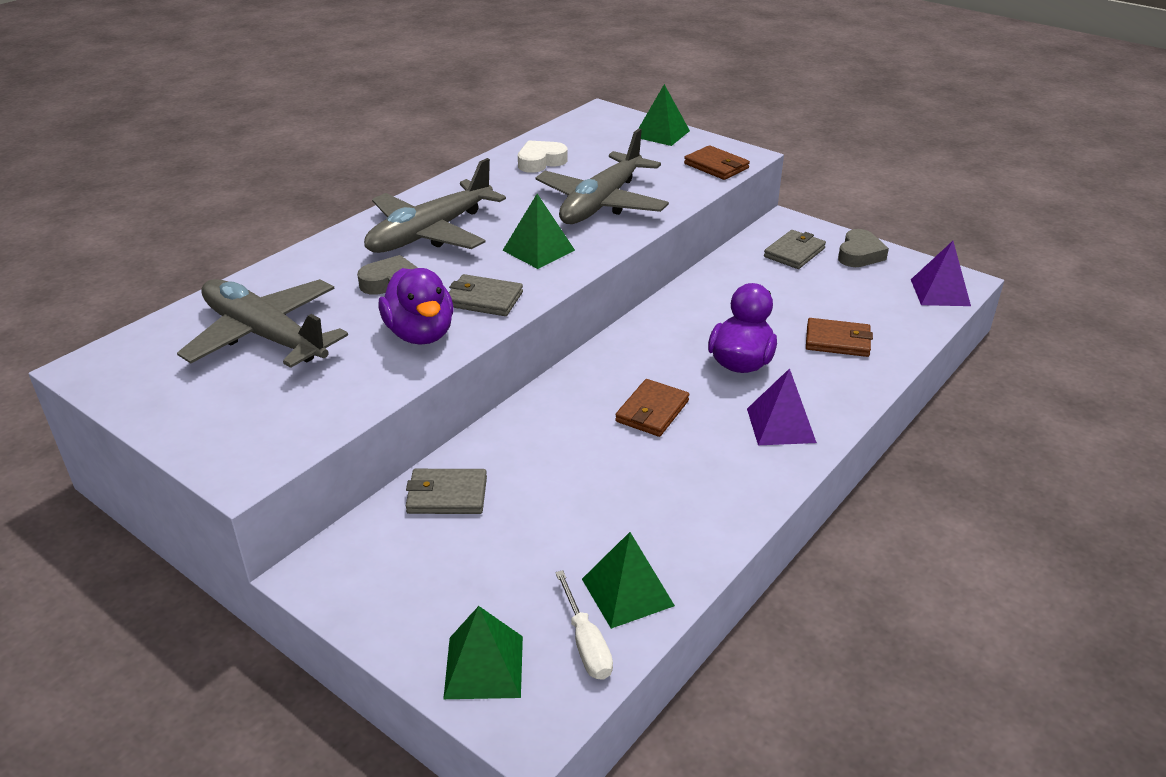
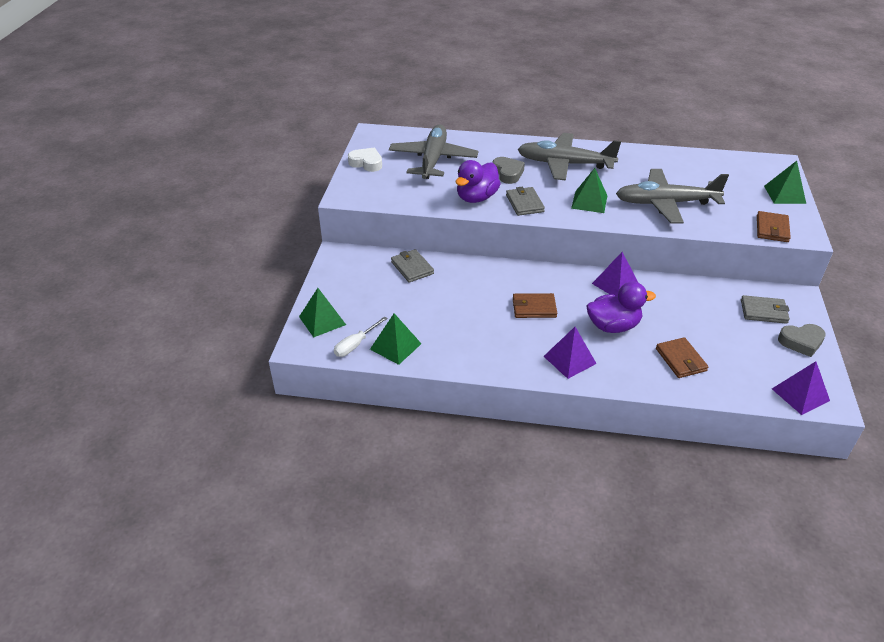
camera: 60 degrees right, 5 degrees up
(540, 162) = (684, 166): white heart -> white heart (366, 163)
(662, 325) = (615, 284): none -> purple pyramid

